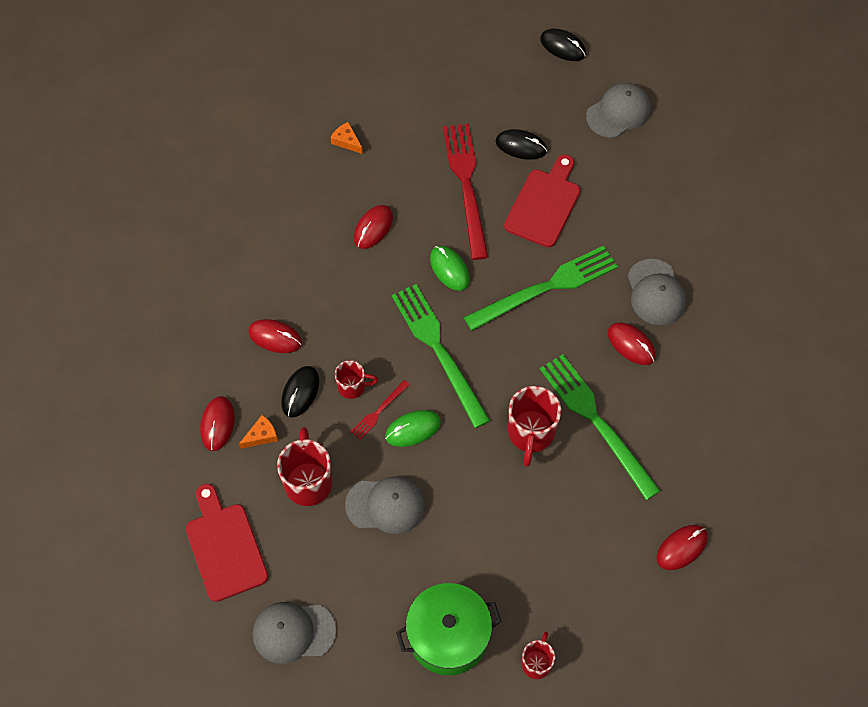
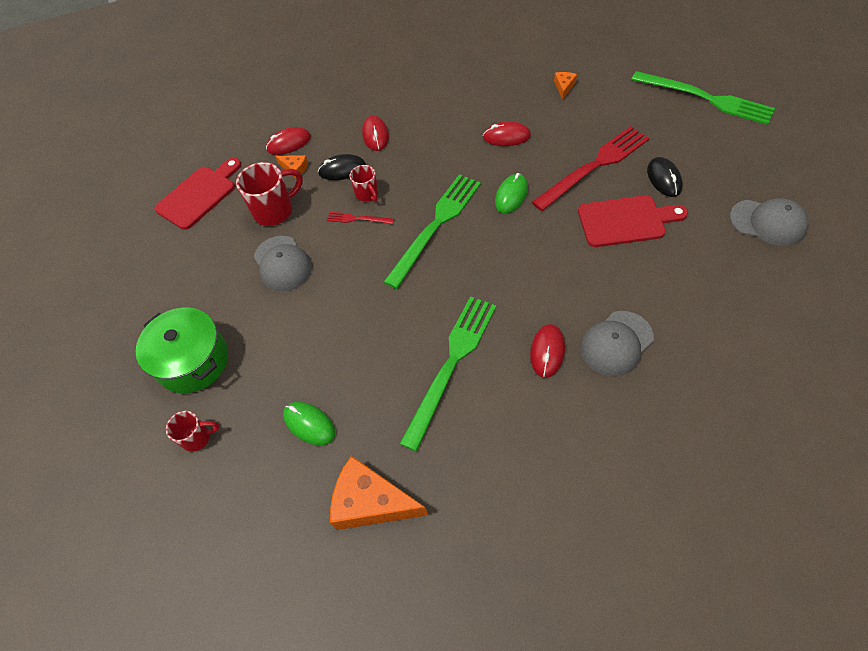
camera: 65 degrees right, 5 degrees down
(293, 632) = (152, 265): grey cap -> none
(413, 429) = (356, 246): green mouse -> green mouse (309, 424)
(531, 434) = (406, 323): red mug -> none
(546, 288) = (549, 263): green fork -> green fork (705, 98)
(563, 47) = (786, 155): black mouse -> none
(681, 548) = (371, 502): red mouse -> orange cheese

